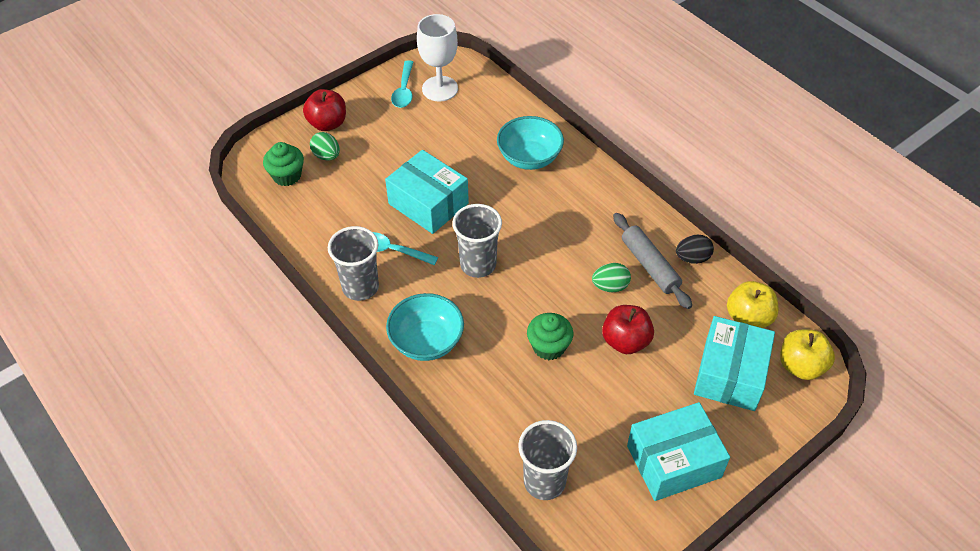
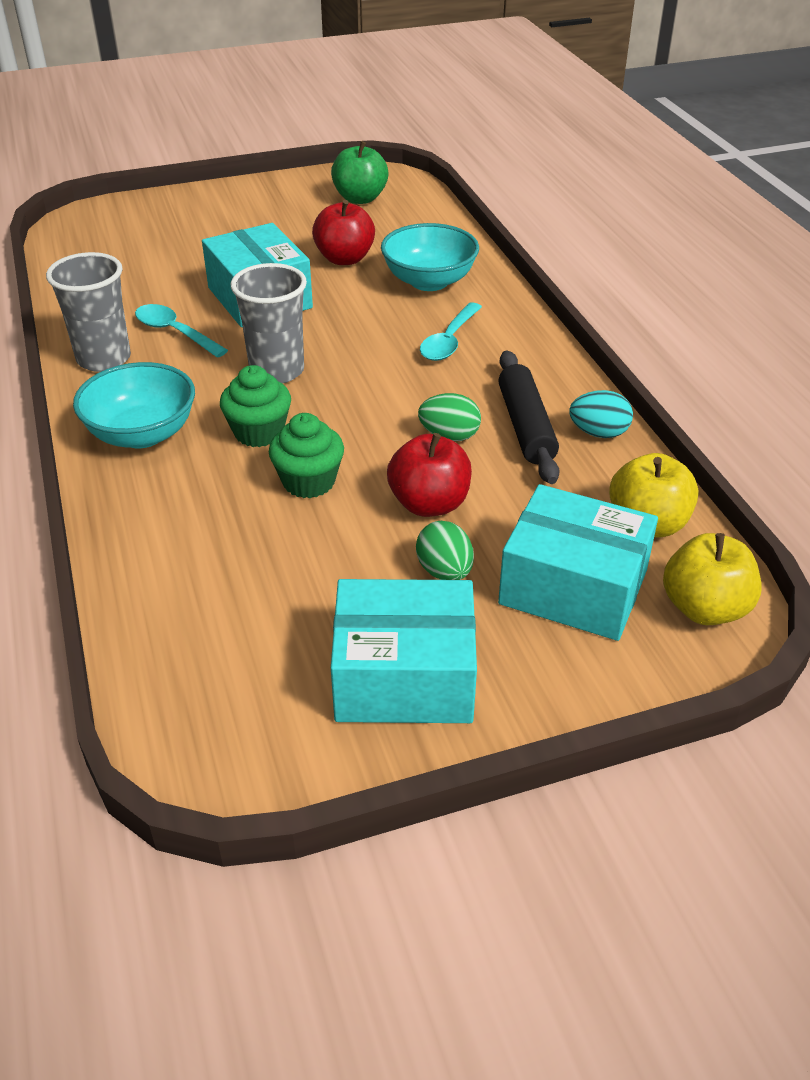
camera: 20 degrees right, 10 degrees down
(287, 176) = (107, 239): green cupcake -> green cupcake (259, 432)
(326, 156) = (170, 231): green egg -> green egg (444, 571)
(327, 123) = (196, 204): red apple -> red apple (344, 259)
(404, 90) = (314, 192): turquoise spoon -> turquoise spoon (449, 341)
(440, 89) = (360, 198): white goblet -> green apple
(544, 481) = (179, 643): grey cup -> none
(650, 265) = (526, 426): grey rolling pin -> black rolling pin
(692, 258) = (598, 433): black egg -> turquoise egg
(730, 374) = (573, 587): turquoise box -> turquoise box turned 75 degrees clockwise

